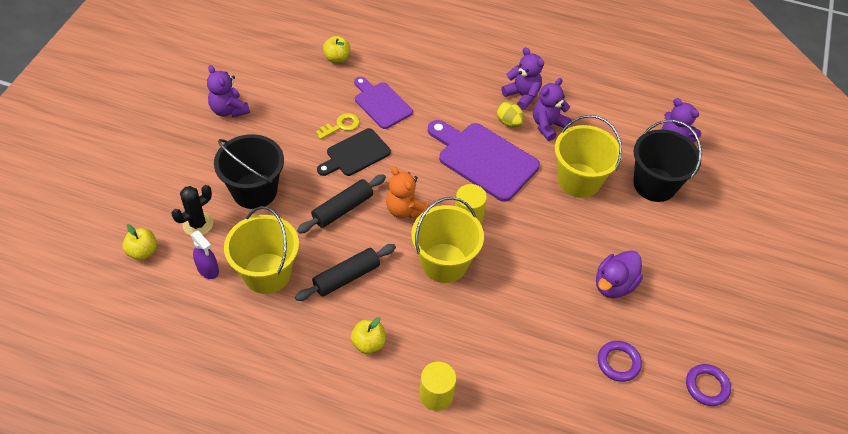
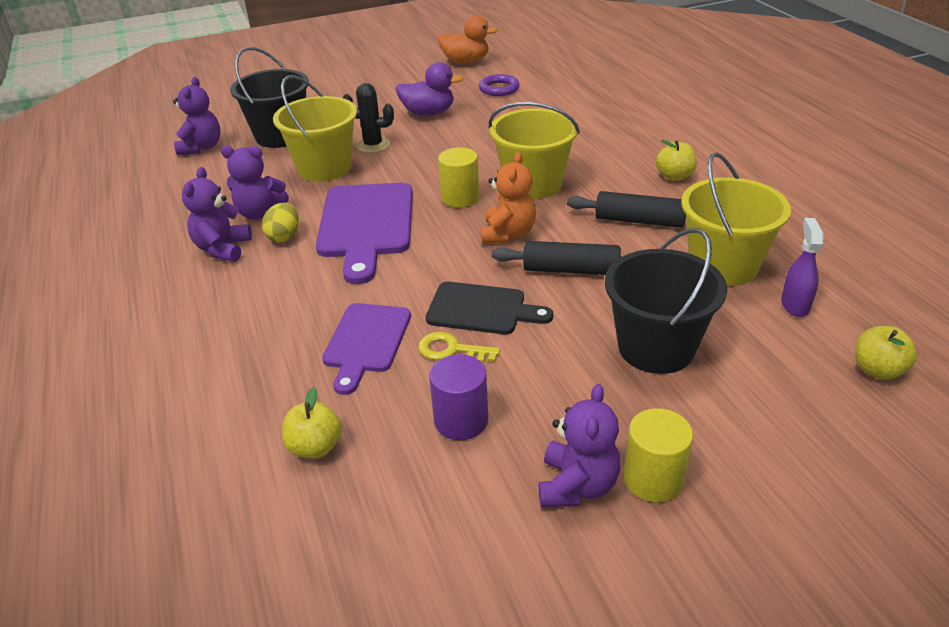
camera: 125 degrees left, 15 degrees down
(198, 224) = (771, 357): black cactus -> black cactus (373, 145)
(298, 102) = (461, 420): none -> purple cylinder
(436, 395) = (654, 132): yellow cylinder -> yellow cylinder (653, 479)
(707, 386) = (466, 61): purple ring -> orange duck

